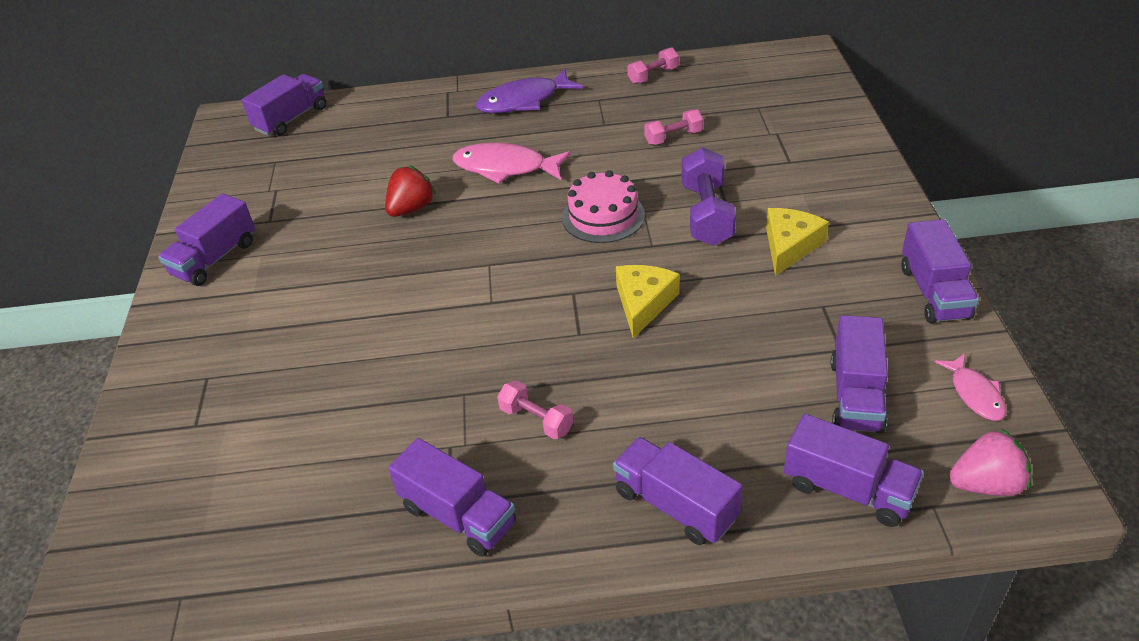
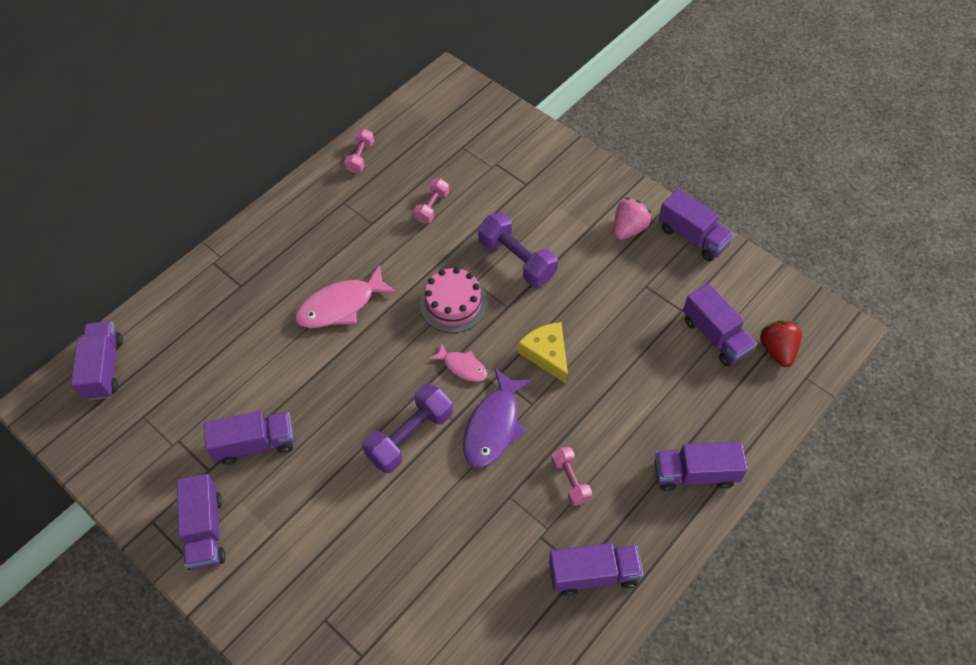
camera: 45 degrees left, 15 degrees up
(411, 208) = (310, 385): red strawberry -> red strawberry (777, 350)
(440, 291) = (410, 436): none -> purple dumbbell
(523, 101) = (286, 236): purple fish -> purple fish (494, 426)
(536, 420) = (570, 480): pink dumbbell -> pink dumbbell turned 75 degrees clockwise
(790, 246) = (588, 253): yellow cheese -> none
(848, 489) = (762, 398): purple truck -> purple truck (255, 444)
(975, 394) = (767, 293): pink fish -> pink fish (462, 366)
(985, 484) = (816, 347): pink strawberry -> pink strawberry (629, 229)

